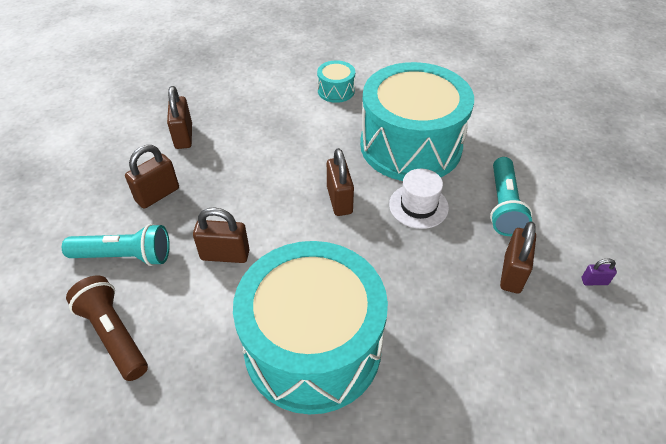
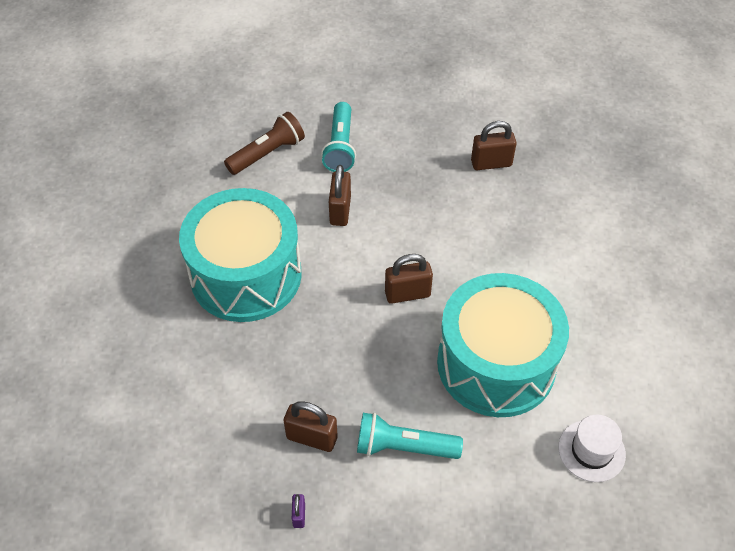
camera: 90 degrees right, 5 degrees up
(157, 195) = (410, 156): brown padlock -> none
(336, 91) = (589, 291): turquoise drum -> none
(418, 206) = (401, 363): white hat -> white hat (591, 451)

